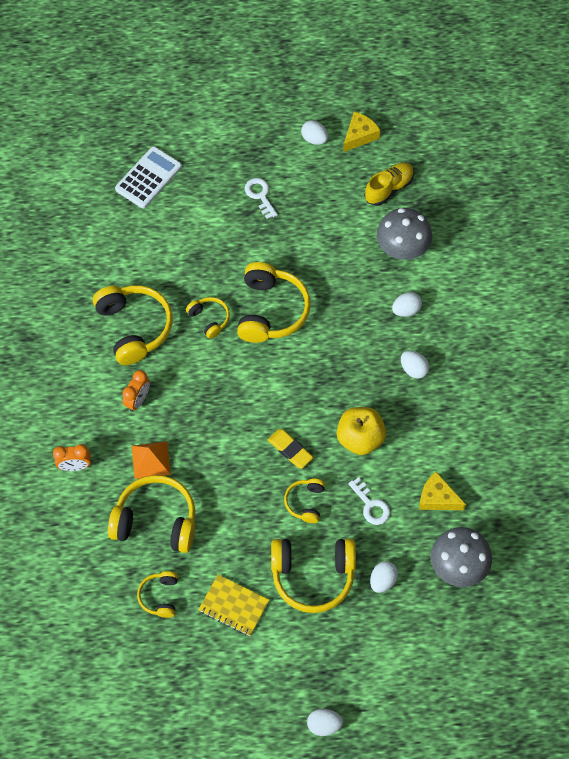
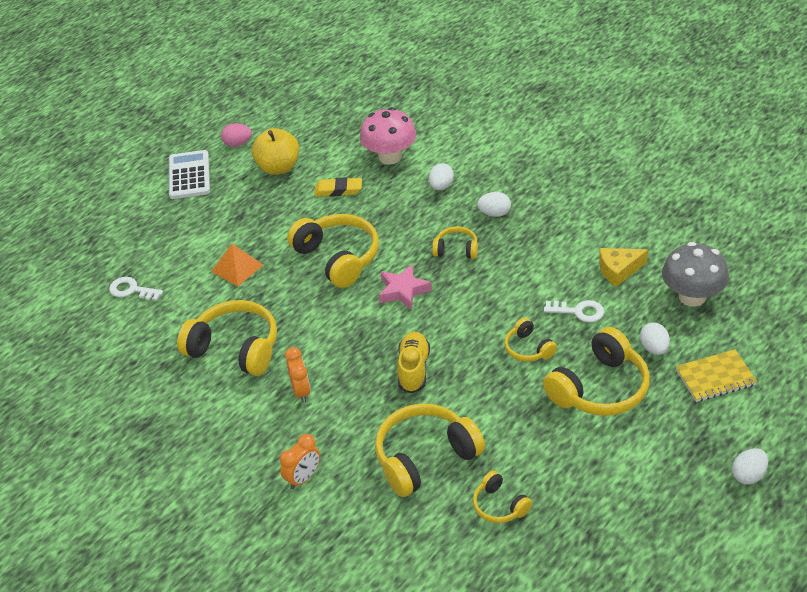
camera: 40 degrees left, 20 degrees down
(148, 178) = (126, 251): white calculator -> white calculator (189, 175)
(151, 460) = (365, 421): orange pyramid -> orange pyramid (237, 268)
(209, 319) = (294, 297): yellow headphones -> yellow headphones (456, 249)
(234, 606) = (568, 460): yellow notebook -> yellow notebook (715, 377)
(260, 195) = (237, 200): white key -> white key (131, 290)
(281, 379) = (403, 291): none -> pink star
(290, 450) = (470, 327): yellow eraser -> yellow eraser (338, 190)
(314, 139) = (237, 144): white egg -> pink egg
(359, 135) = (271, 120): yellow cheese -> none
(360, 438) = (513, 280): yellow apple -> yellow apple (278, 167)
(389, 188) = (333, 133): yellow shoe -> yellow shoe (413, 369)
(402, 248) = (390, 157): grey mushroom -> pink mushroom

